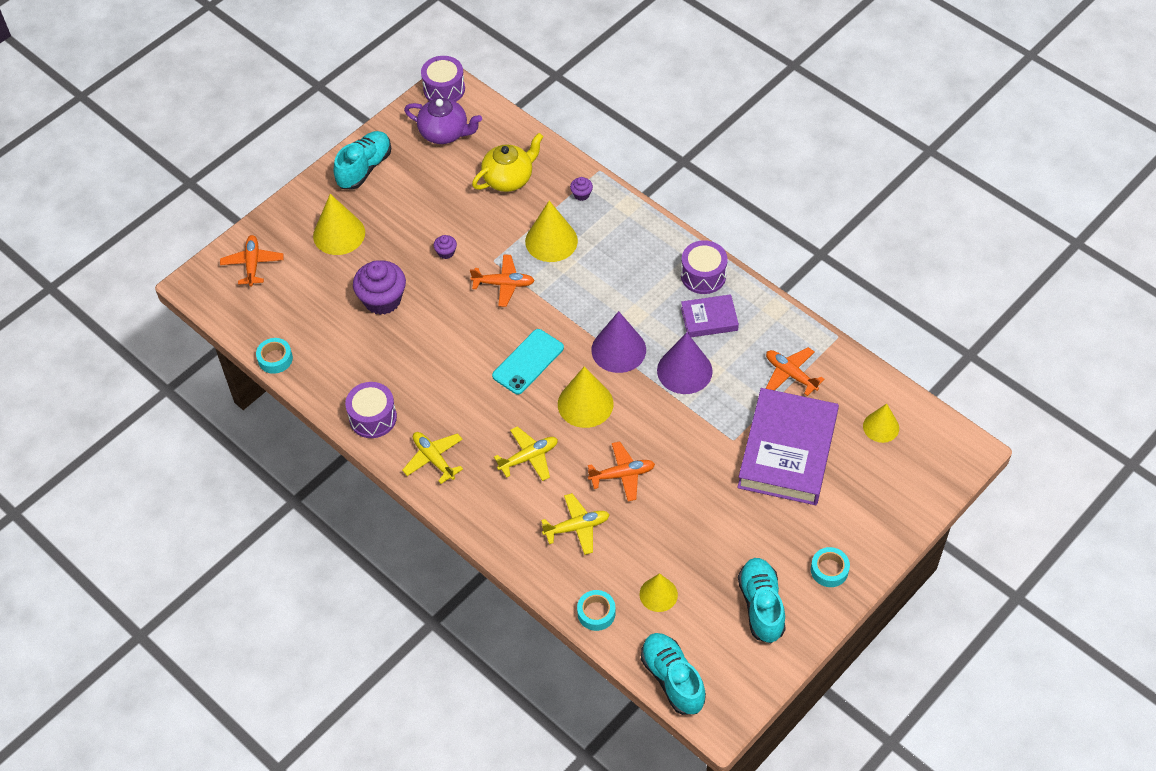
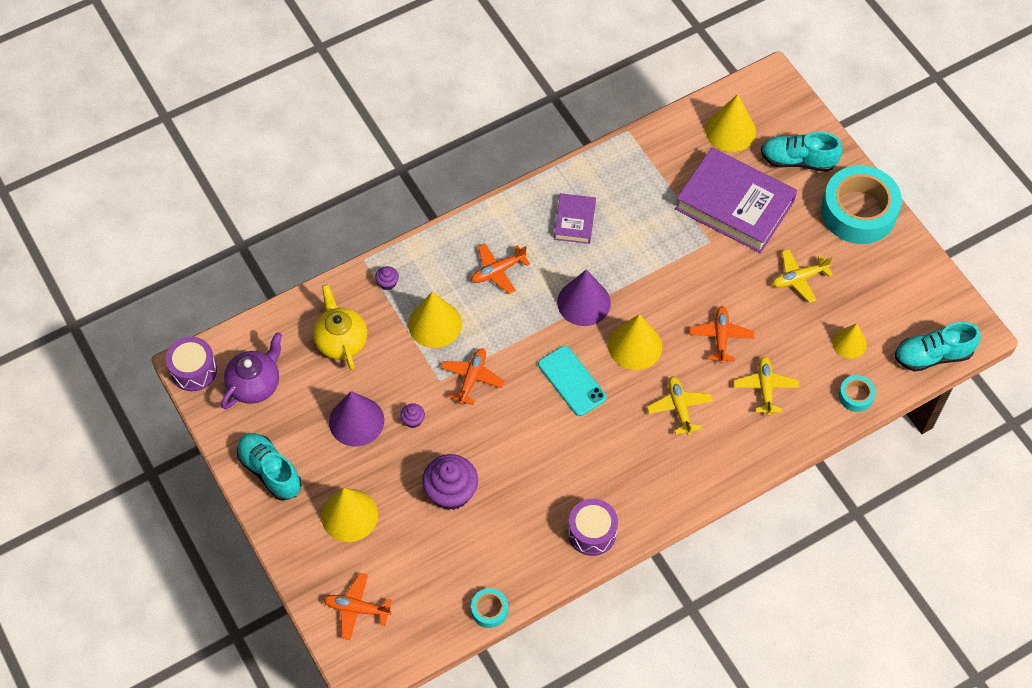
camera: 75 degrees left, 5 degrees up
(434, 459) = (656, 489): yellow plane -> yellow plane (799, 278)
(684, 370) = (625, 257): purple cone -> purple cone (356, 421)
(703, 275) = (524, 211): purple drum -> none
(761, 606) = (879, 270): turquoise shoe -> turquoise shoe (798, 160)
(790, 374) = (655, 178): orange plane -> orange plane (498, 271)
(829, 570) = (858, 212): turquoise tape -> turquoise tape, size x2.30
(881, 427) = (730, 130): yellow cone -> yellow cone, size x1.57

